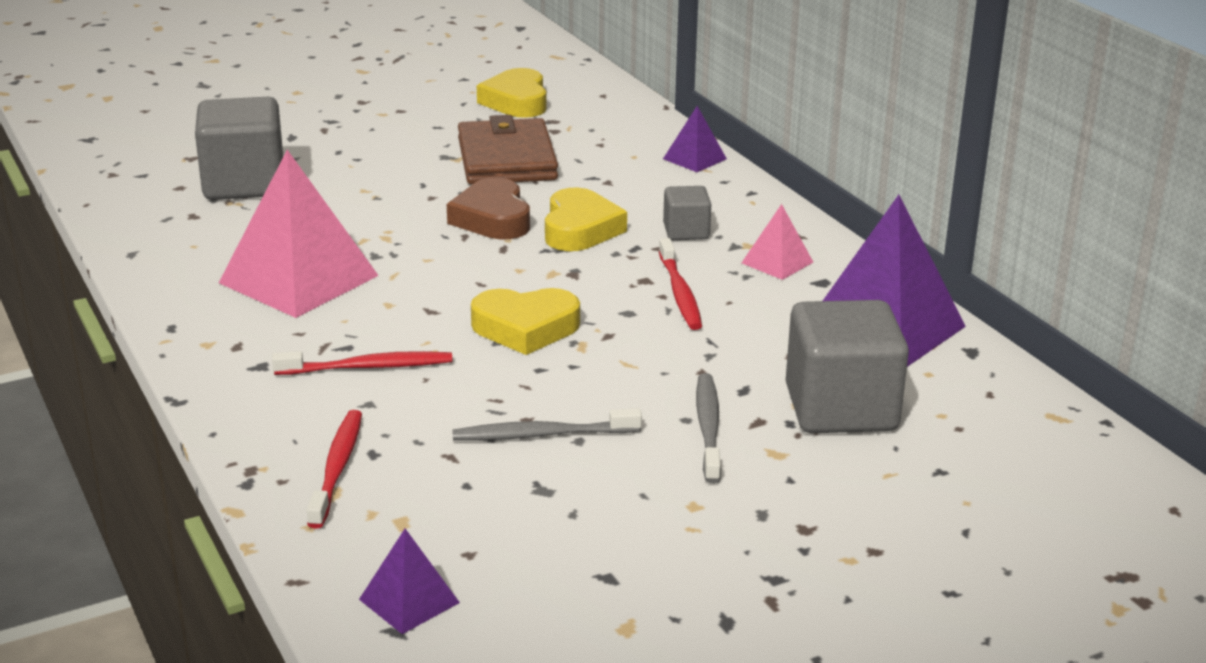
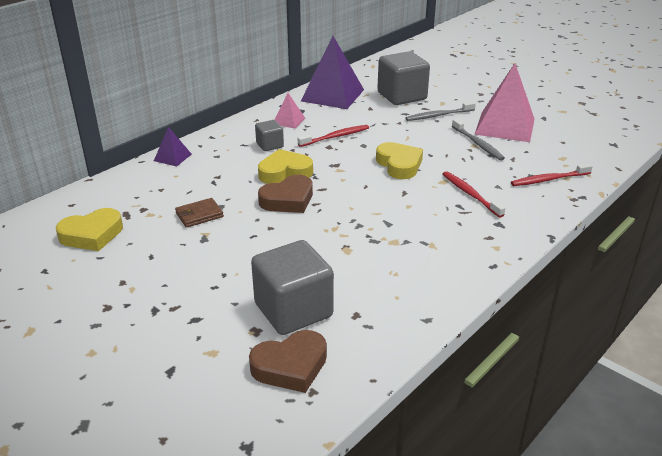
camera: 110 degrees left, 5 degrees up
(159, 169) = (290, 366): none -> brown heart
(299, 279) = (406, 241): pink pyramid -> pink pyramid (504, 126)
(409, 601) = (599, 146): purple pyramid -> none
(507, 159) = (199, 215): brown wallet -> brown wallet, size x0.51

